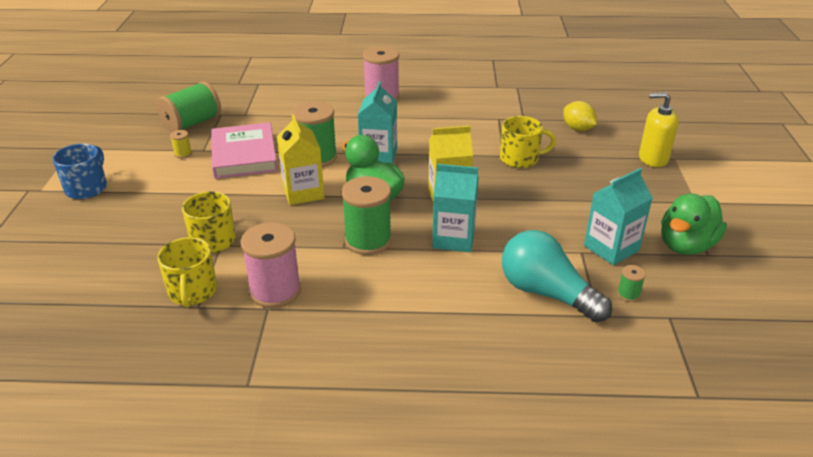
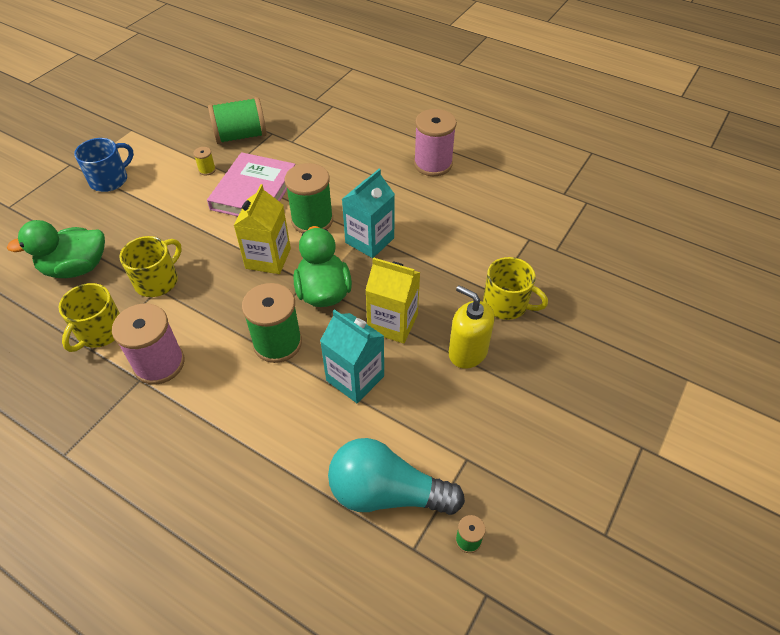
camera: 30 degrees right, 15 degrees up
(546, 293) = (386, 493): turquoise light bulb -> turquoise light bulb turned 60 degrees counterclockwise
(577, 129) = (606, 288): yellow lemon -> none
(611, 248) = (502, 470): turquoise carton -> none
(653, 158) = (660, 368): yellow soap dispenser -> yellow soap dispenser (467, 352)
(686, 245) = (590, 509): green duck -> green duck (76, 268)

